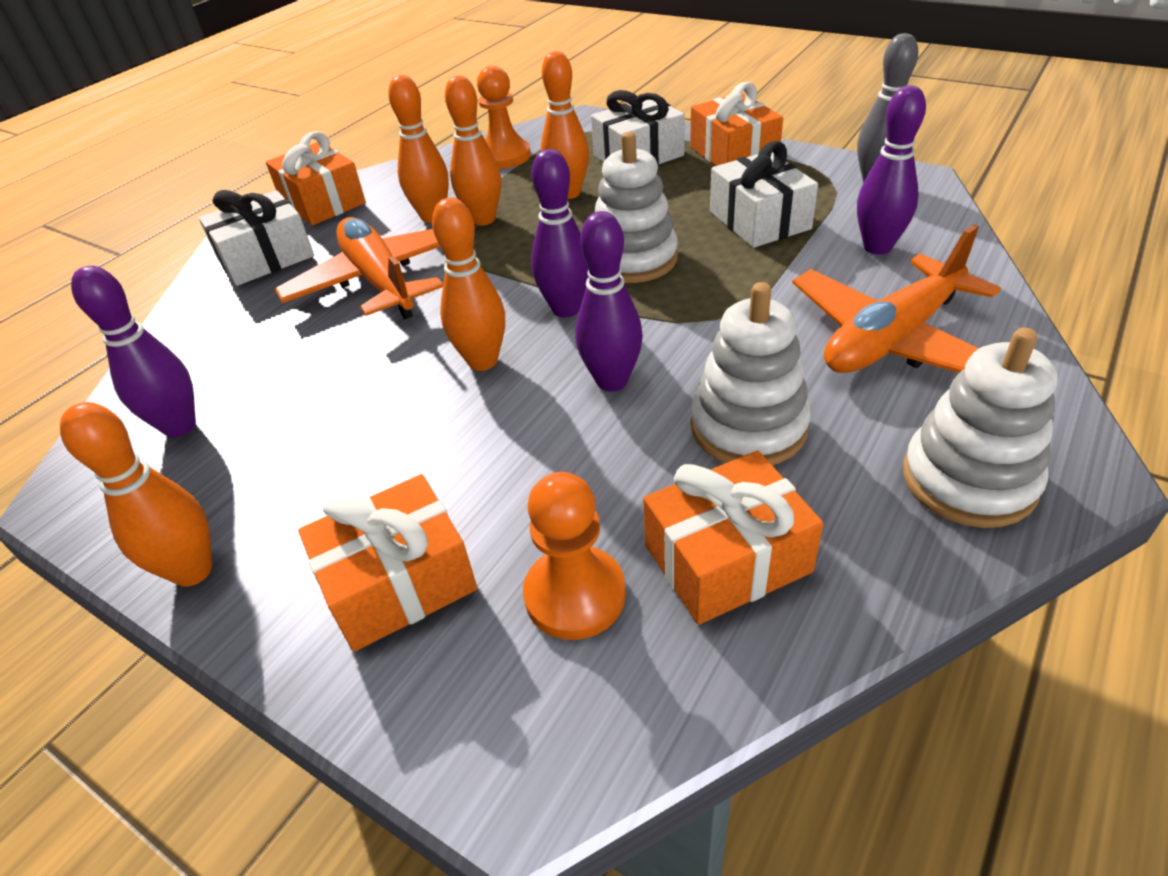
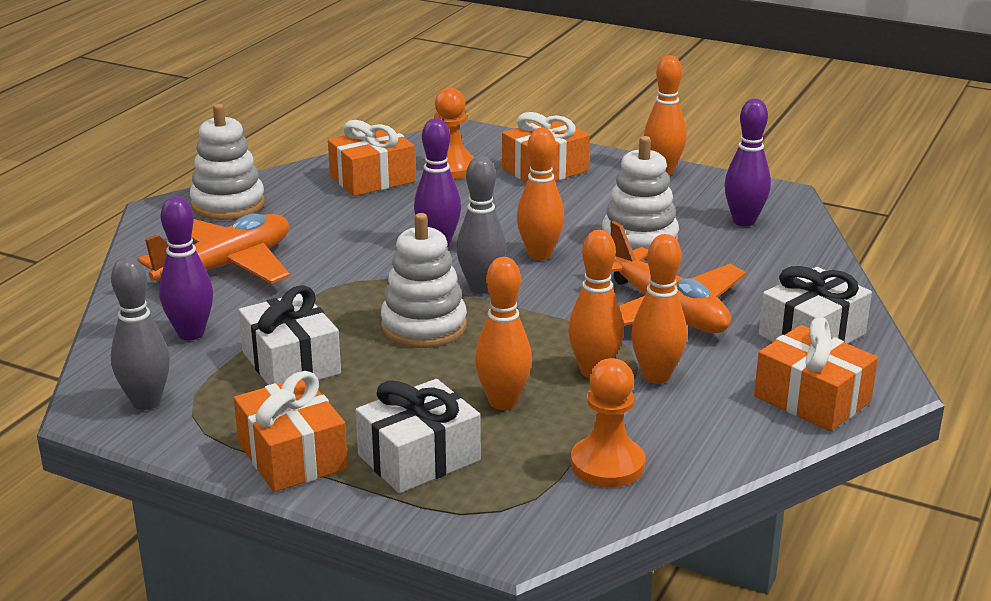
camera: 170 degrees right, 15 degrees down
(566, 309) = (481, 287): purple bowling pin -> grey bowling pin
(748, 427) = (347, 223): white stacking toy -> white stacking toy (639, 240)

